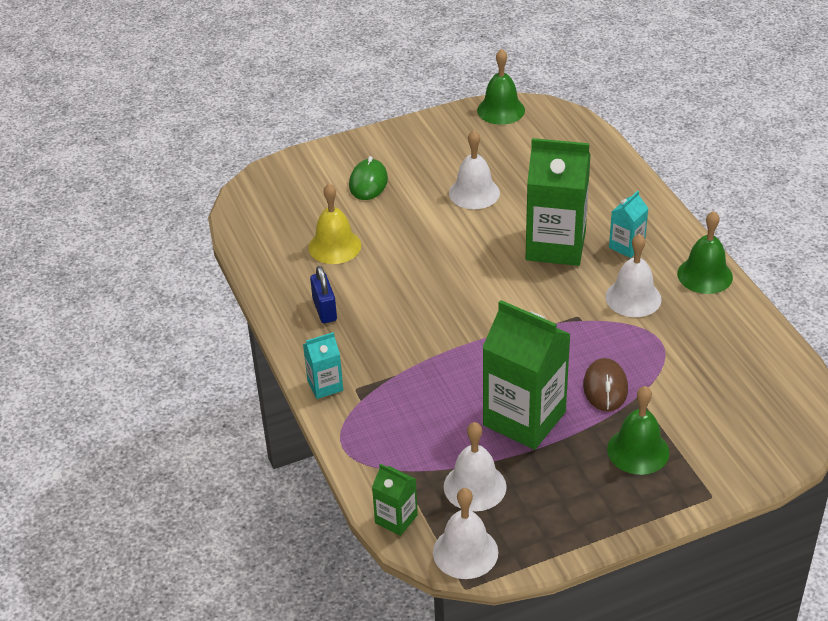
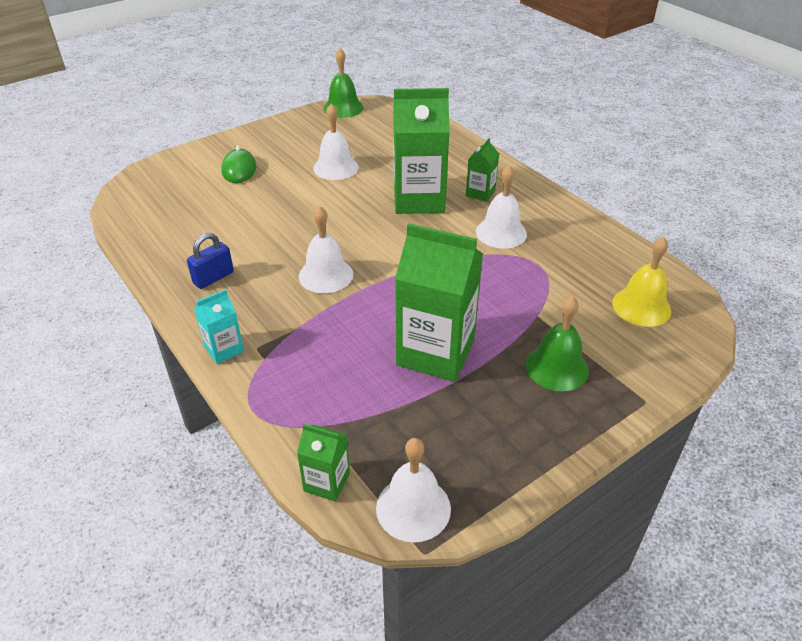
camera: 15 degrees left, 0 degrees up
(324, 310) = (213, 278): blue padlock -> blue padlock turned 75 degrees clockwise
(334, 246) = (215, 222): yellow bell -> yellow bell (641, 306)
(475, 486) = (404, 430): white bell -> white bell (326, 275)
(605, 387) = (503, 312): brown mouse -> none
(626, 246) = (480, 193): turquoise carton -> green carton
(705, 275) = (555, 207): green bell -> none

